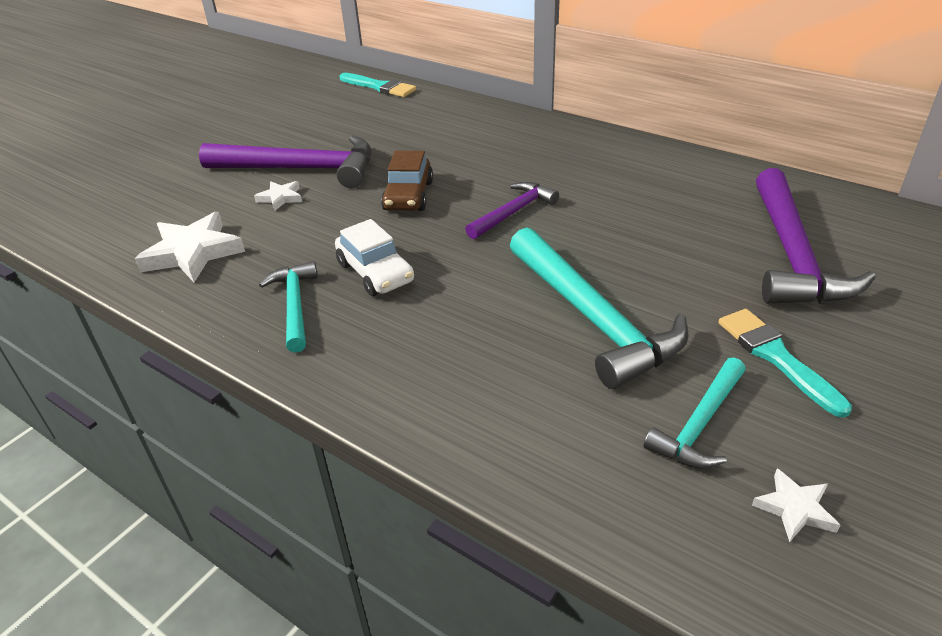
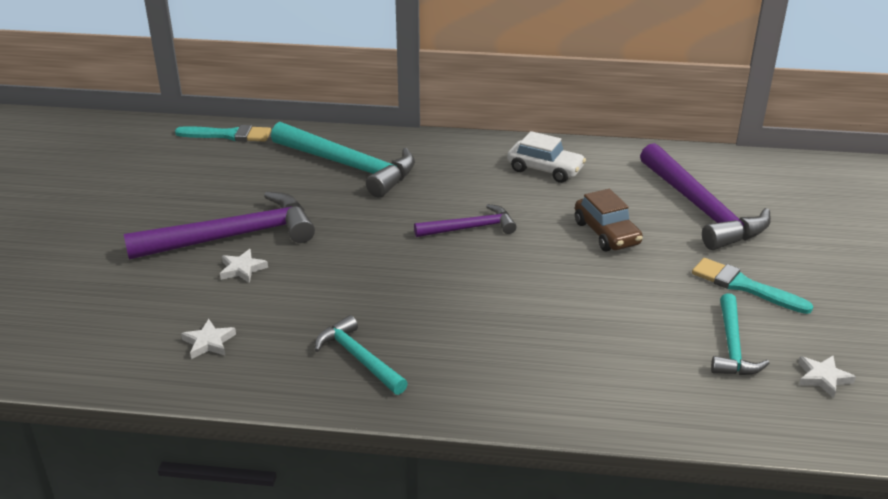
camera: 30 degrees left, 5 degrees down
(193, 252) = (209, 342): white star -> white star, size x0.52
(375, 272) = (402, 310): white car -> white car (545, 169)
(408, 196) = (365, 236): brown car -> brown car (606, 233)
(514, 212) = (470, 228): purple hammer -> purple hammer turned 60 degrees clockwise
(593, 319) = (605, 296): turquoise hammer -> turquoise hammer (349, 167)

